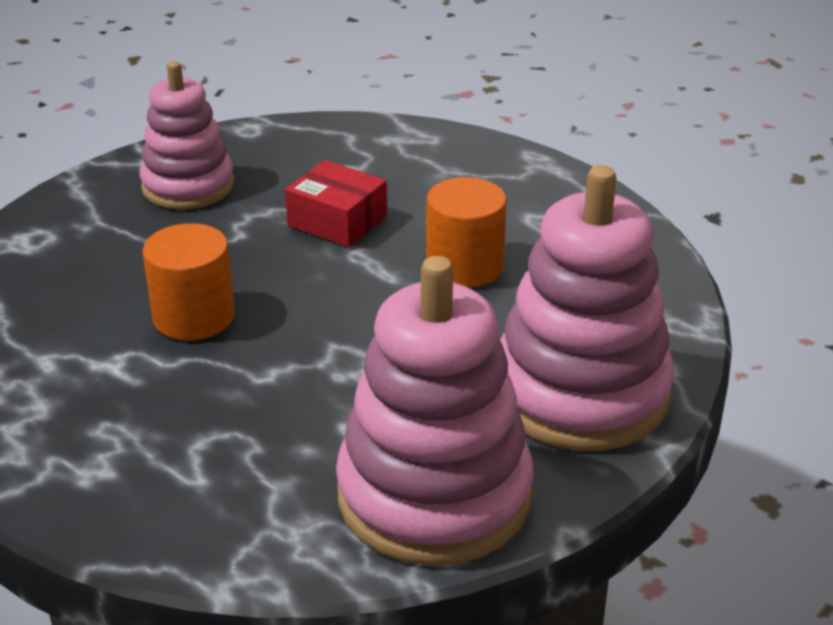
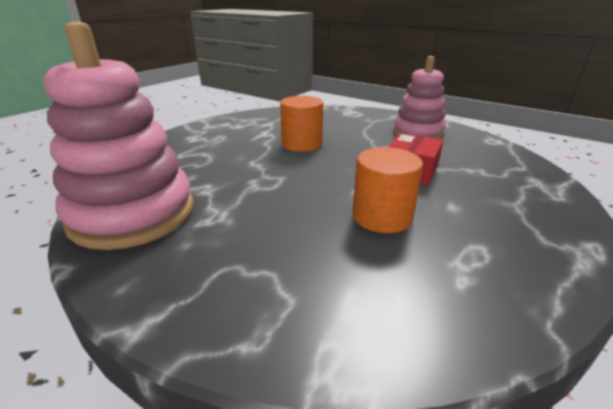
camera: 85 degrees right, 5 degrees down
(580, 393) = (219, 276): pink stacking toy -> none

